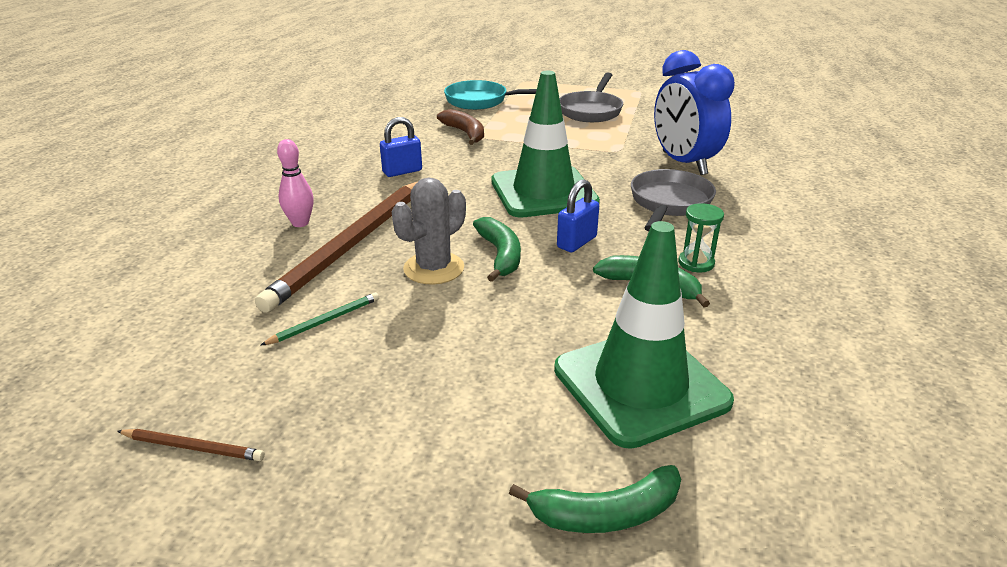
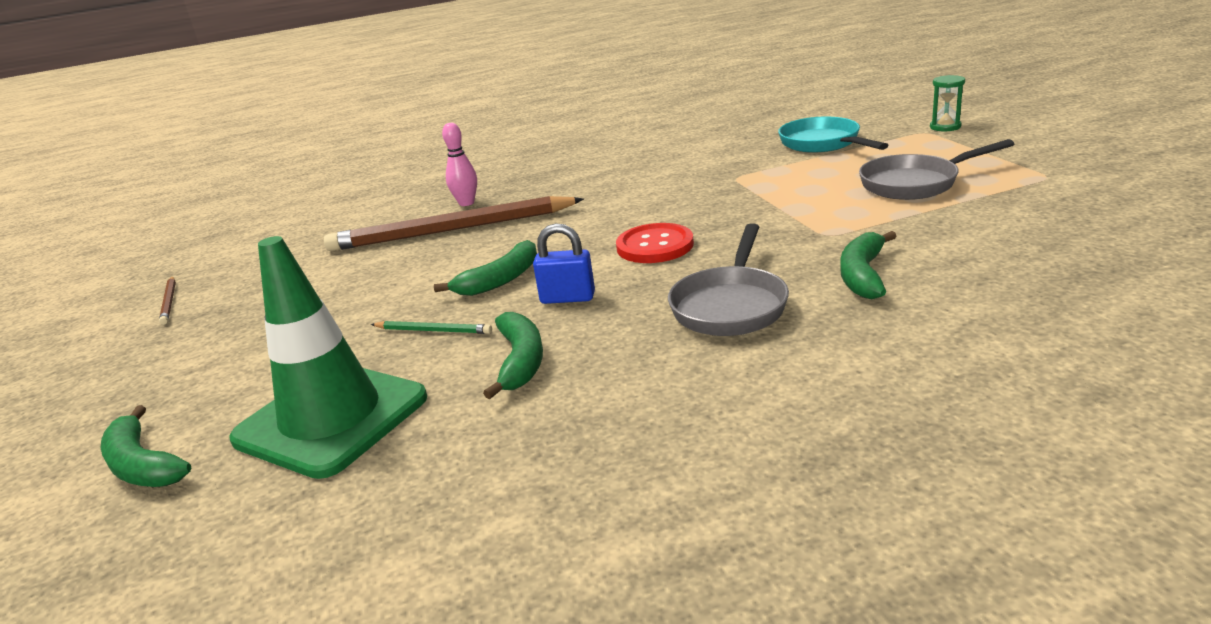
camera: 60 degrees right, 5 degrees down
(325, 321) = (334, 270): green pencil -> green pencil (433, 330)
(402, 171) = (605, 188): blue padlock -> none
(434, 268) = (447, 268): grey cactus -> none
(465, 133) = (729, 171): brown banana -> none
(543, 192) = (655, 246): green traffic cone -> red button
(669, 203) = (731, 305): grey pan -> grey pan turned 120 degrees clockwise
(684, 163) = (863, 275): blue clock -> green banana
(696, 263) = (601, 367): green hourglass -> green hourglass (945, 127)

